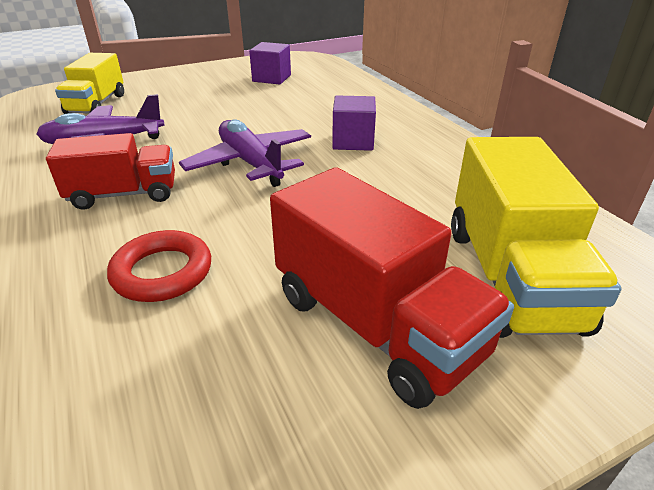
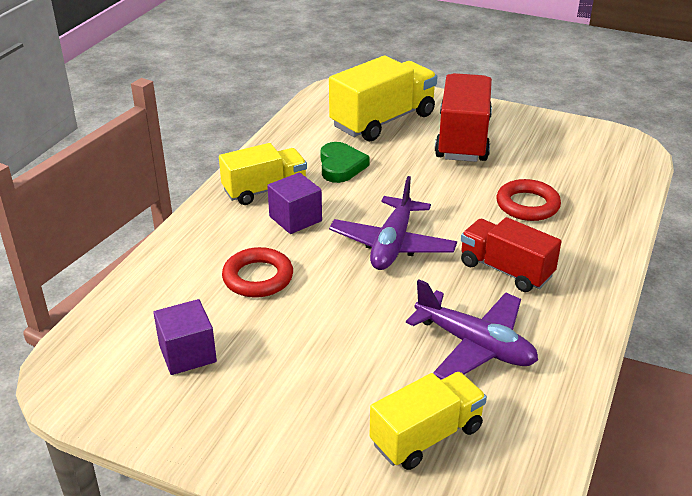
camera: 130 degrees left, 0 degrees up
(303, 109) = (258, 277): none -> red ring
(416, 194) = (341, 166): none -> green heart
(417, 144) = (265, 190): none -> yellow truck

